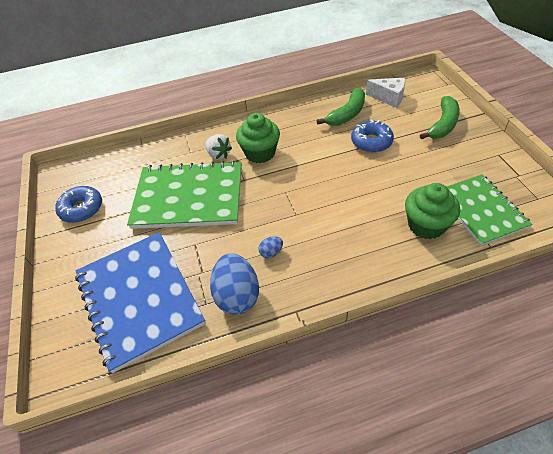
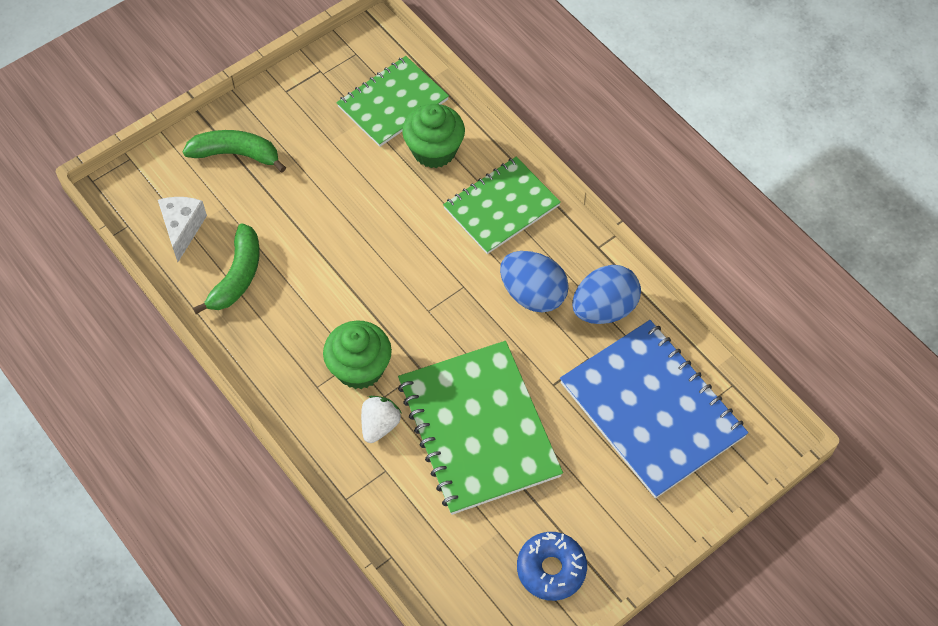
camera: 115 degrees left, 10 degrees up
(139, 299) = (651, 410): blue notebook -> blue notebook turned 75 degrees counterclockwise
(271, 252) = (533, 294): blue egg -> blue egg, size x2.21
(347, 114) = (237, 276): green banana -> green banana turned 90 degrees clockwise
(358, 254) = (501, 207): none -> green notebook
(371, 142) = (296, 232): blue donut -> none

